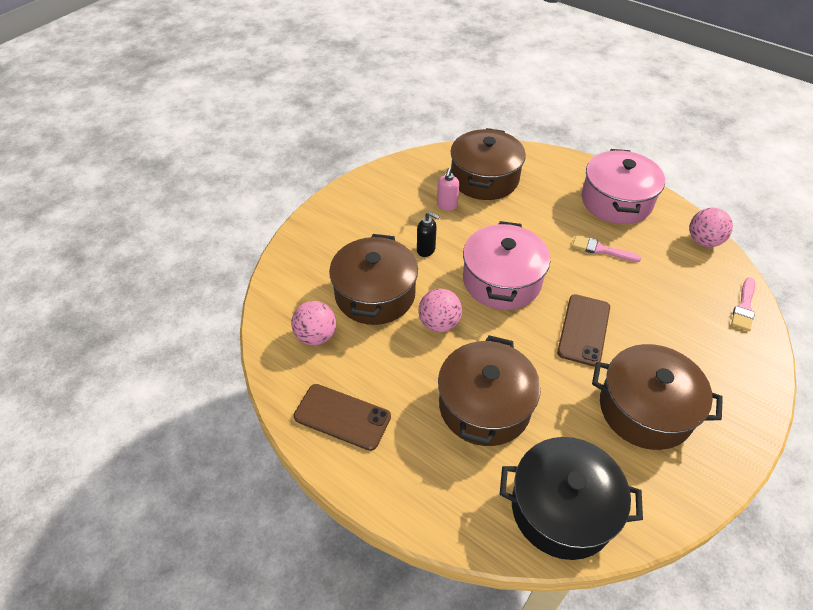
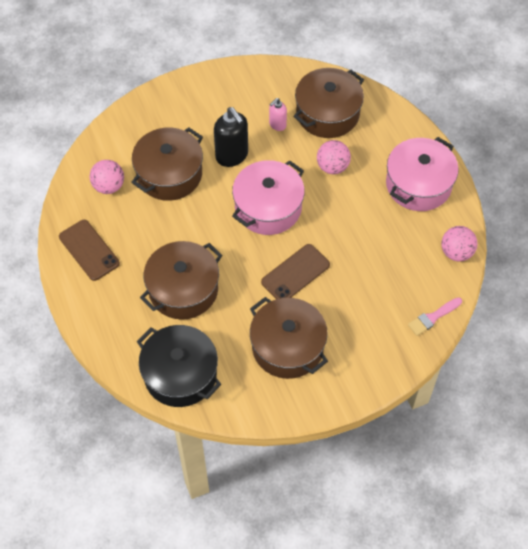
camera: 30 degrees right, 10 degrees up
(426, 250) = (232, 156): black soap dispenser -> black soap dispenser, size x1.81
(439, 323) = (197, 218): pink ball -> pink ball (332, 167)
(601, 250) = (366, 220): pink brush -> none

